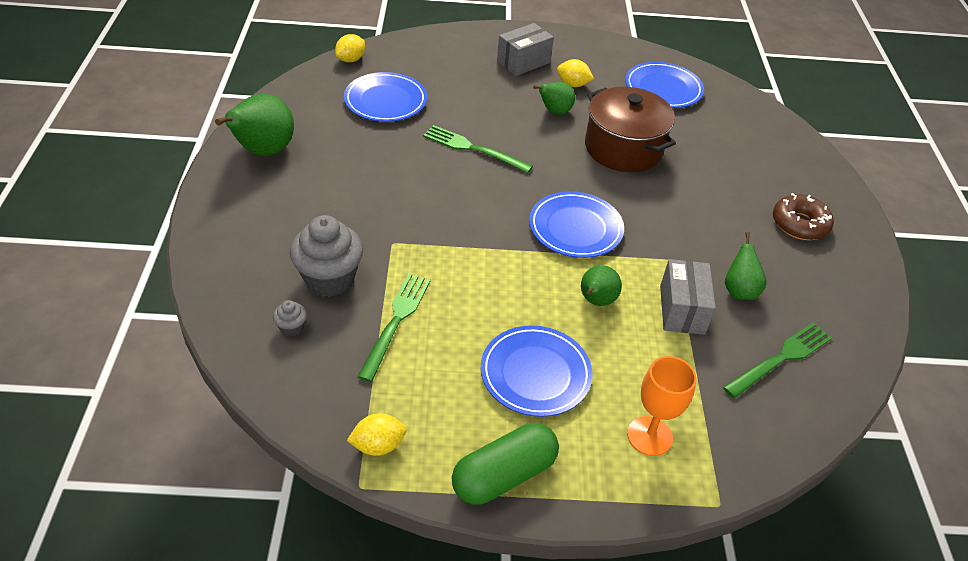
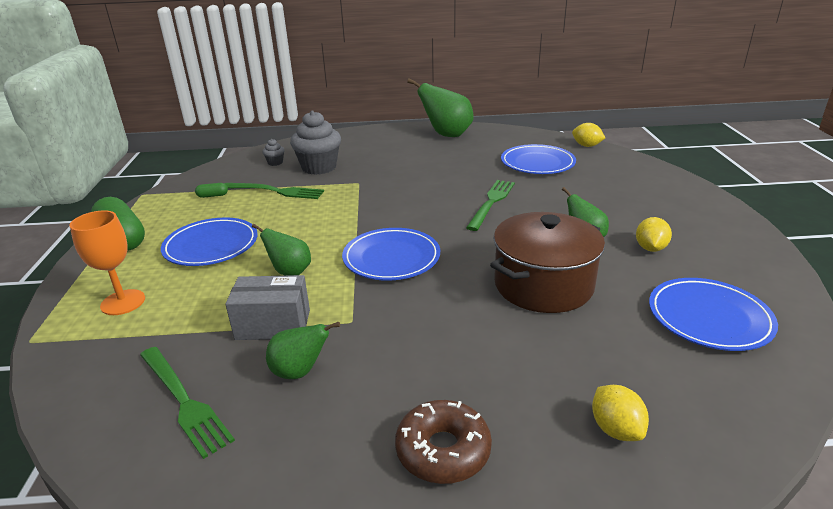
camera: 90 degrees right, 15 degrees down
(378, 445) = (170, 196): yellow lemon -> yellow lemon (616, 429)
(391, 391) = (212, 196): none -> green capsule
(523, 62) = (666, 217): grey box -> none

